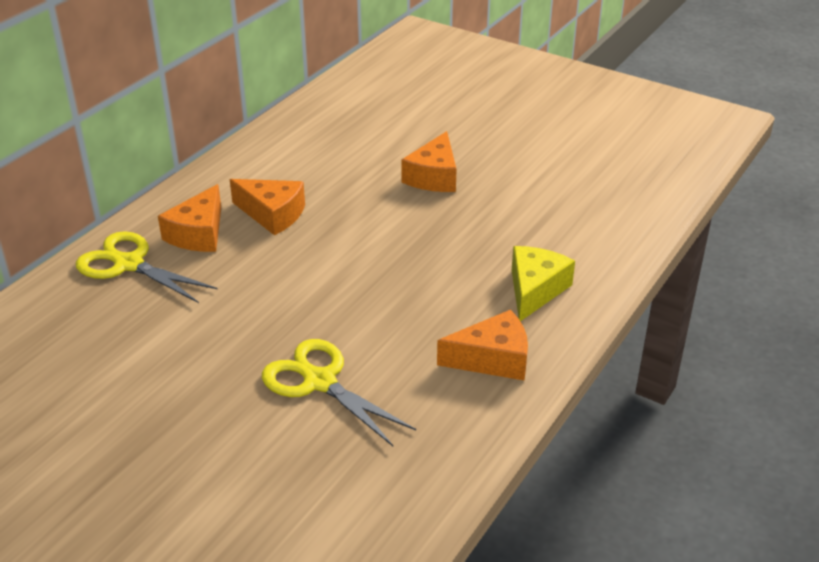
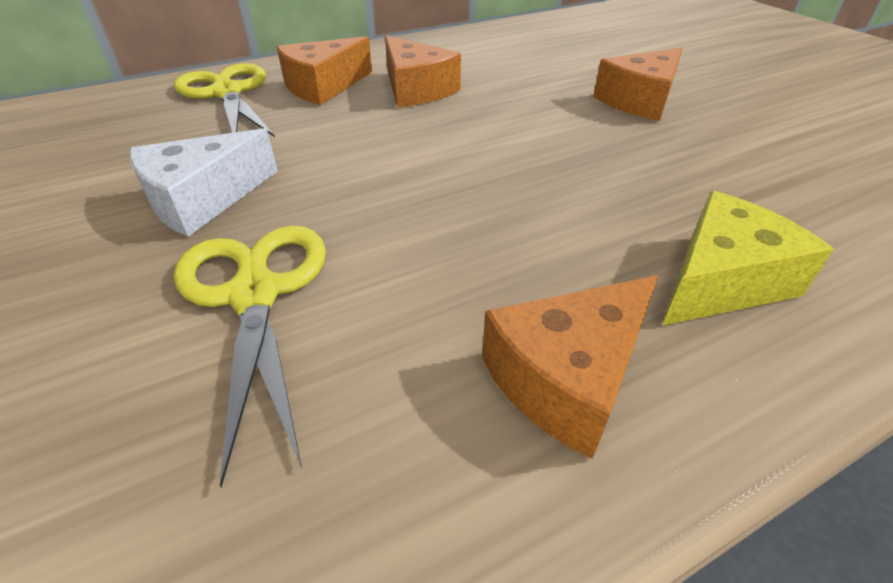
camera: 30 degrees right, 5 degrees up
(223, 347) = (203, 199): none -> white cheese
(492, 359) = (567, 377): orange cheese -> orange cheese turned 120 degrees clockwise

